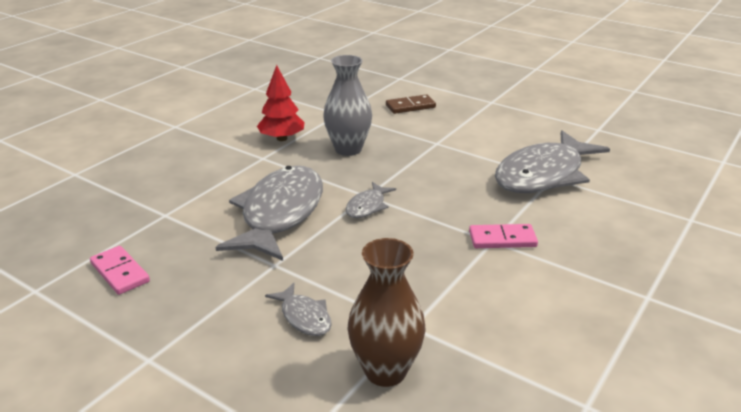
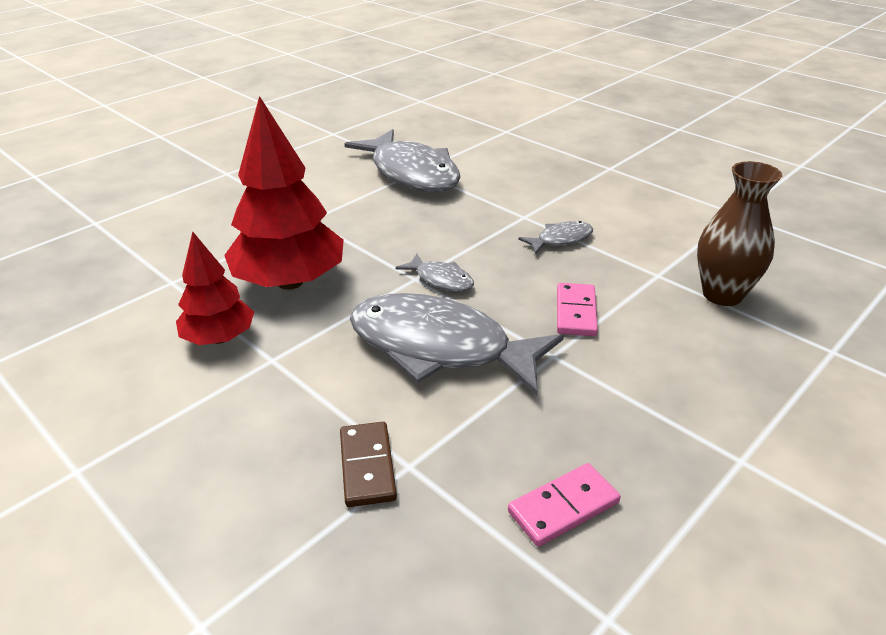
camera: 80 degrees left, 5 degrees up
(304, 317) = (650, 337): grey fish -> grey fish (560, 239)
(348, 149) = (290, 282): grey vase -> red tree
(410, 106) = (196, 224): brown domino -> brown domino (367, 466)
(502, 239) = (522, 211): pink domino -> pink domino (575, 312)

